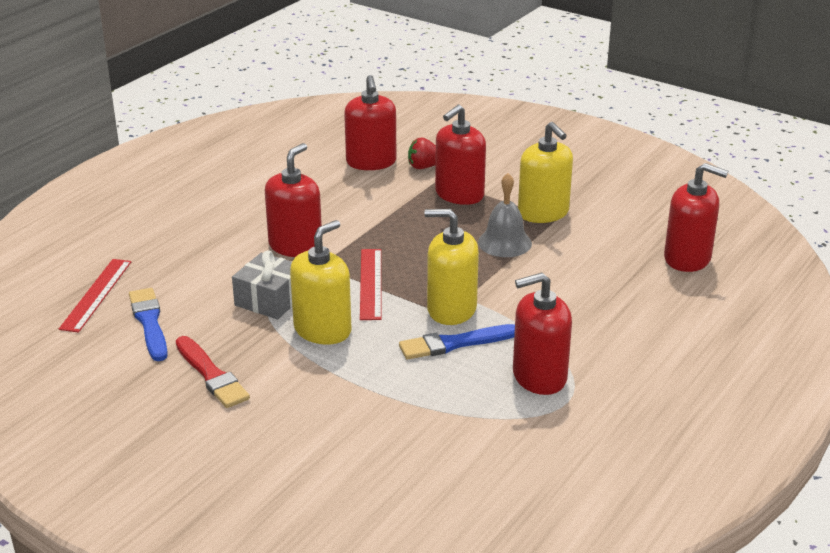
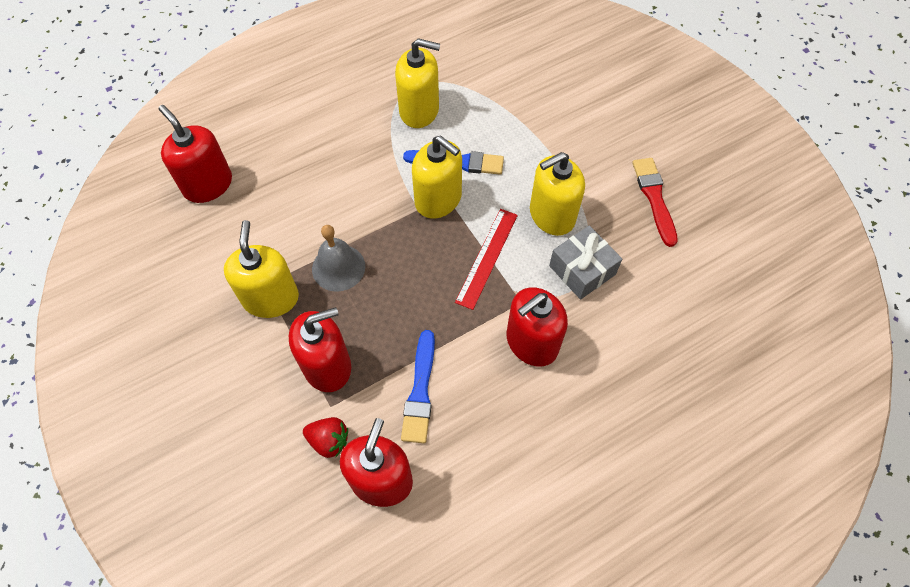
camera: 155 degrees left, 30 degrees up
(96, 294) = (739, 340): red ruler -> none
(149, 323) = (694, 279): blue brush -> blue brush (420, 390)
(539, 376) = (419, 110): red soap dispenser -> yellow soap dispenser

